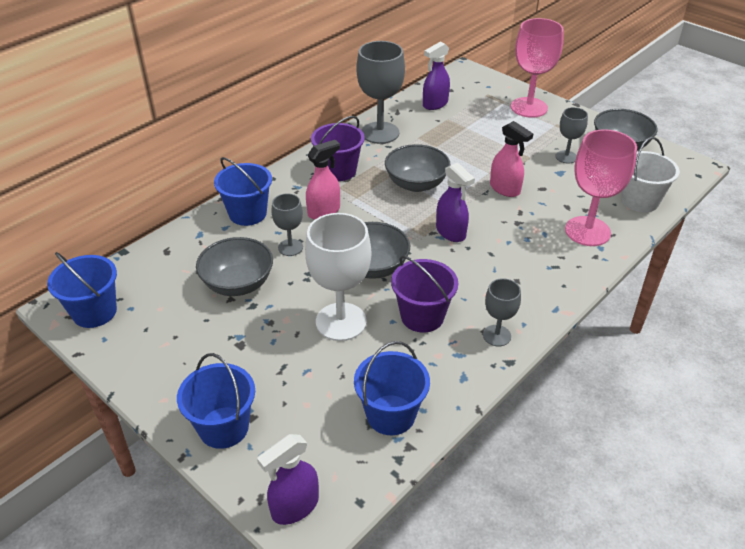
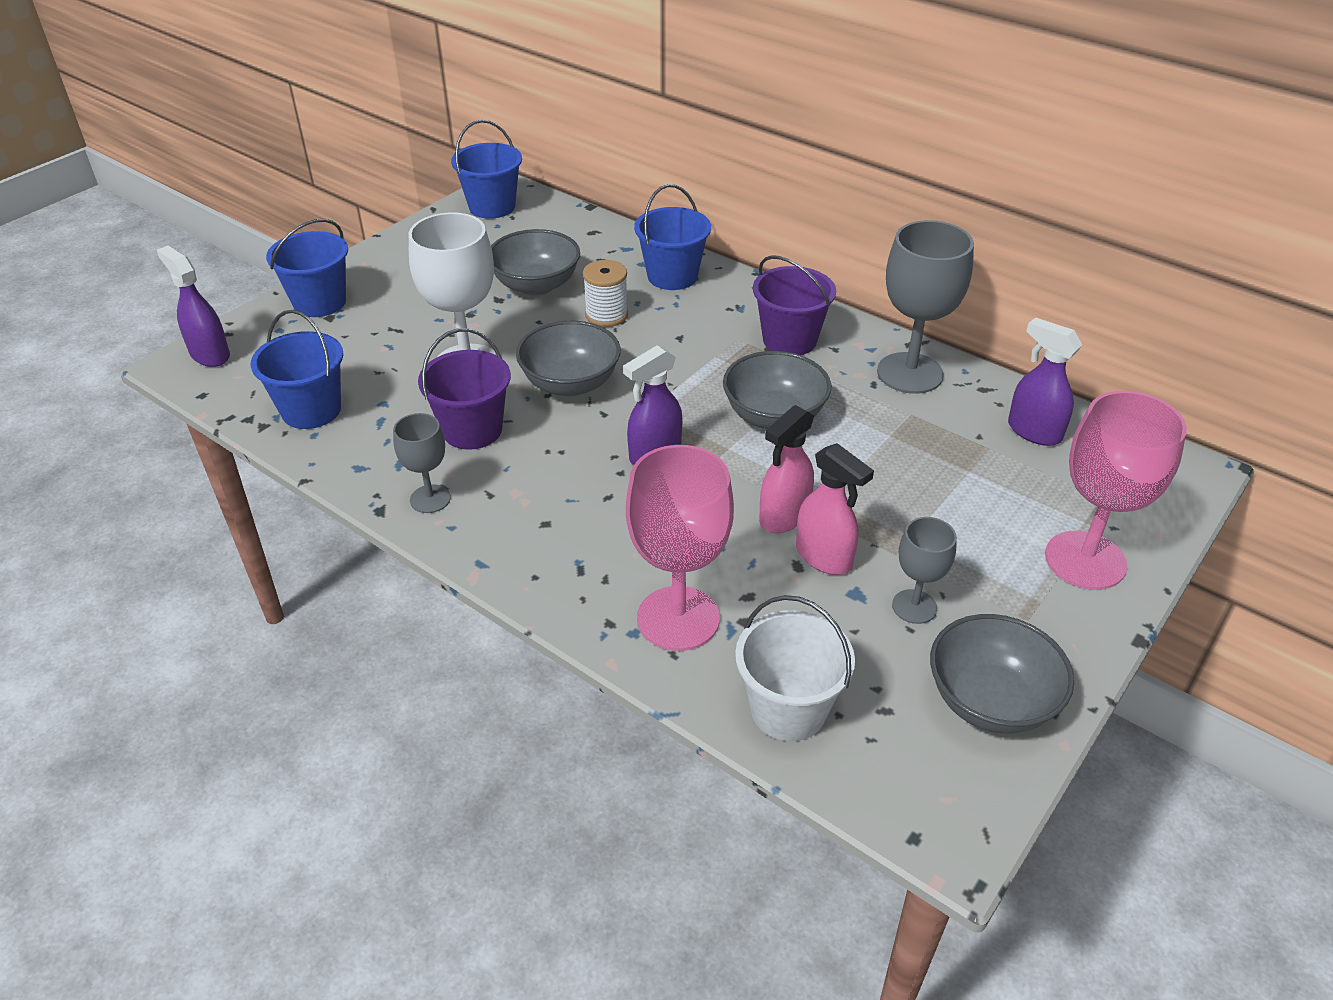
camera: 85 degrees right, 0 degrees up
(290, 247) = (606, 315): grey goblet -> white spool
(324, 211) = (687, 335): pink spray bottle -> pink spray bottle (824, 557)

